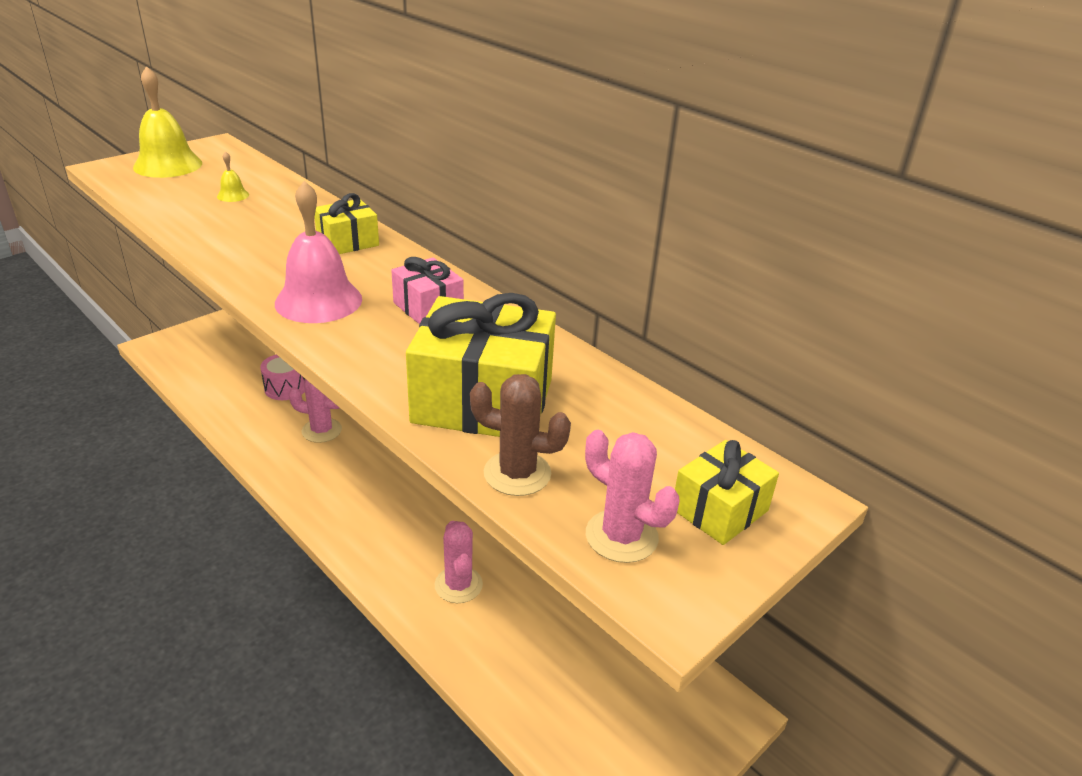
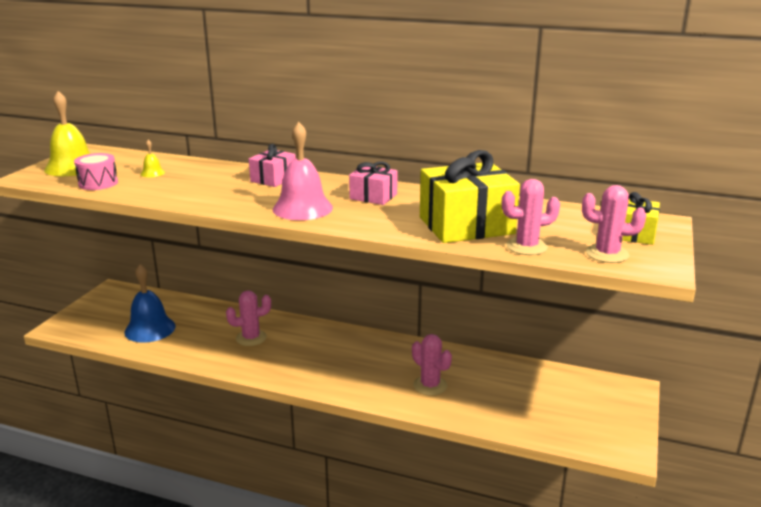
camera: 25 degrees left, 10 degrees down
(234, 379) = (150, 329): none -> blue bell
(285, 388) = (196, 323): pink drum -> pink drum (98, 183)
(348, 242) = (273, 179): yellow gift -> pink gift
(517, 473) = (526, 247): brown cactus -> pink cactus

